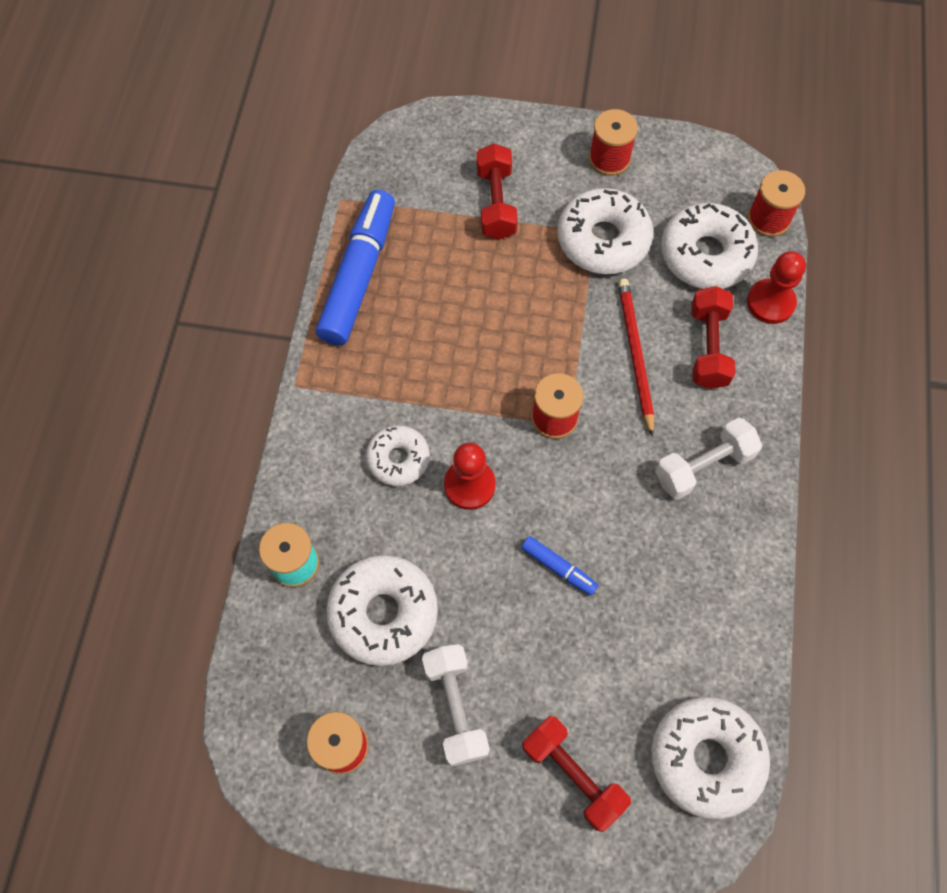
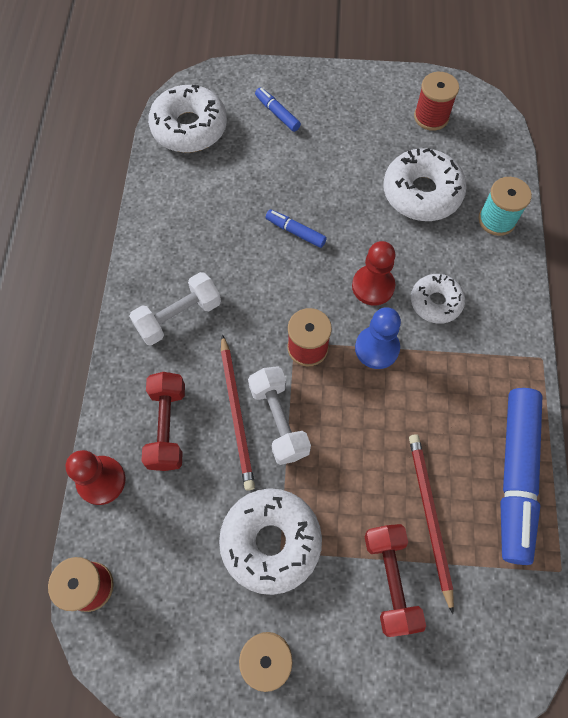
camera: 175 degrees right, 0 degrees up
(450, 248) = (429, 516): none -> red pencil
(455, 708) = (359, 142): white dumbbell -> white dumbbell (279, 420)
(476, 411) = (377, 348): none -> blue pawn
(573, 775) = (277, 113): red dumbbell -> blue marker
(705, 255) = (162, 532): white donut -> none

